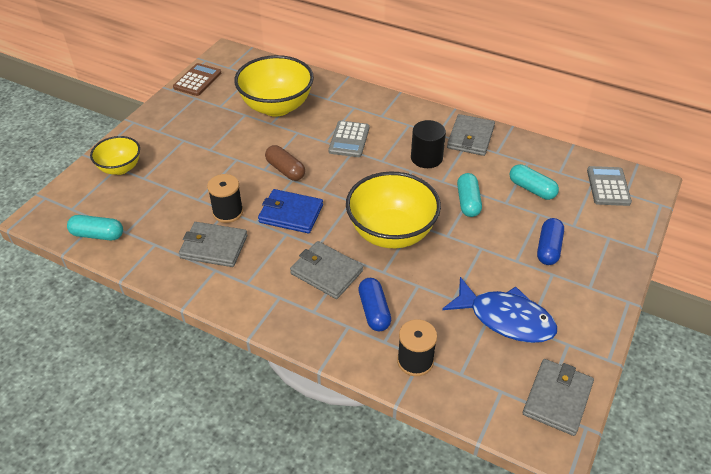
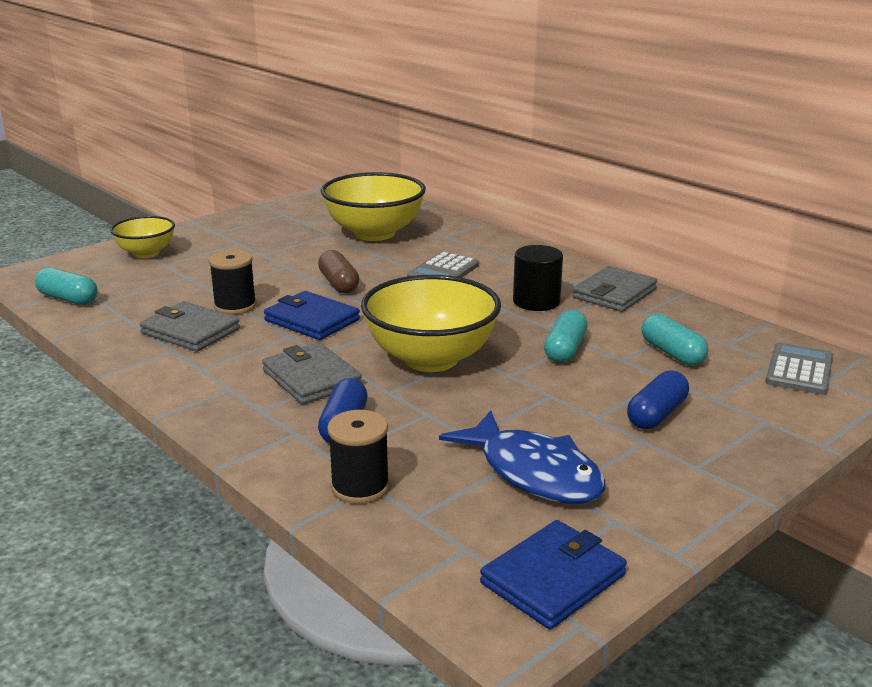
camera: 20 degrees right, 20 degrees down
(197, 80) = (299, 202): brown calculator -> none
(557, 399) = (553, 579): grey wallet -> blue wallet

